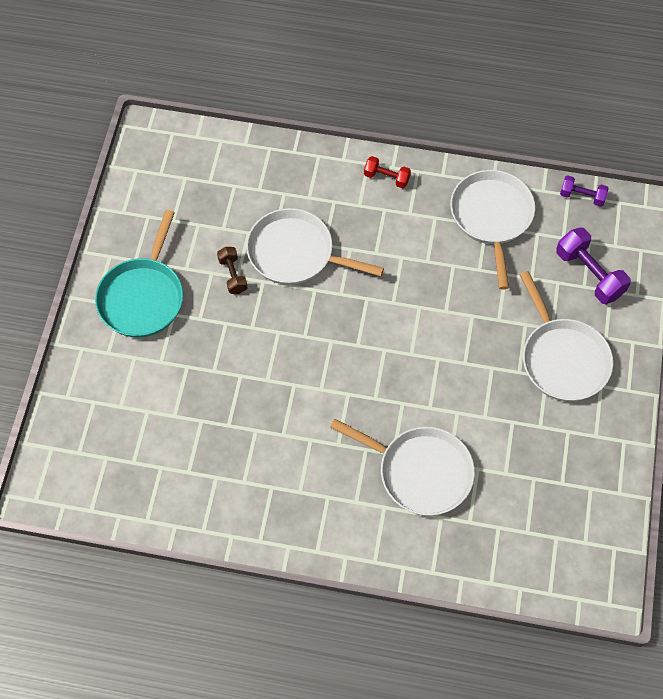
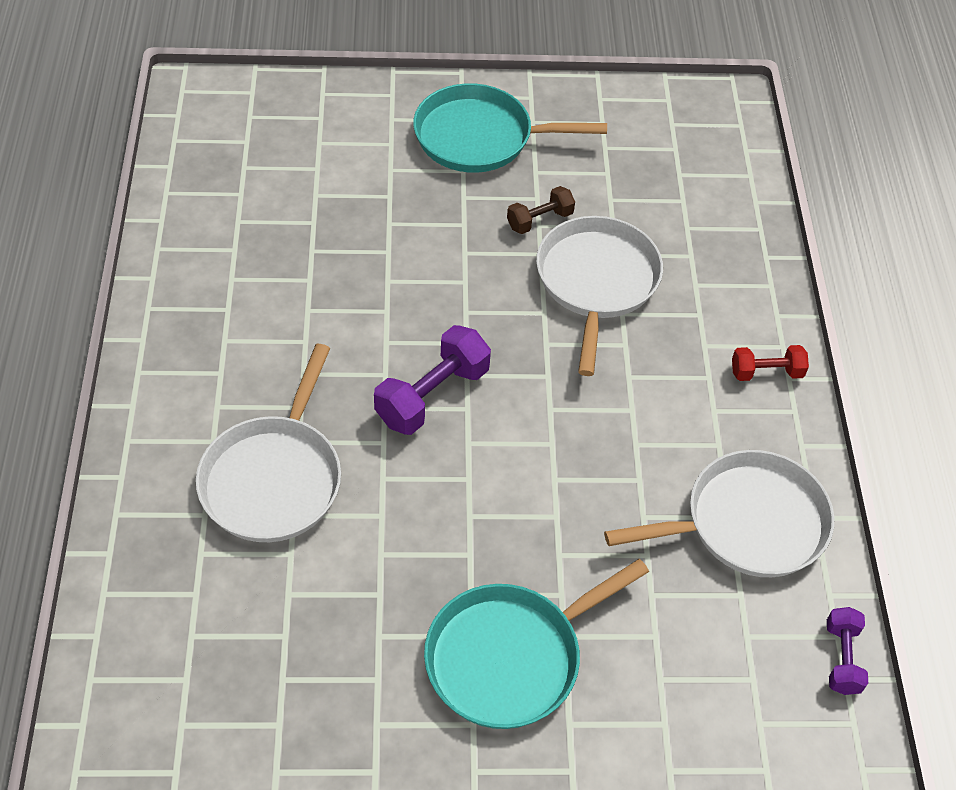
camera: 75 degrees right, 10 degrees down
(386, 178) = (766, 372): red dumbbell -> red dumbbell turned 75 degrees clockwise
(563, 359) = (509, 658): white pan -> turquoise pan
(589, 274) = (687, 685): purple dumbbell -> purple dumbbell (432, 396)

